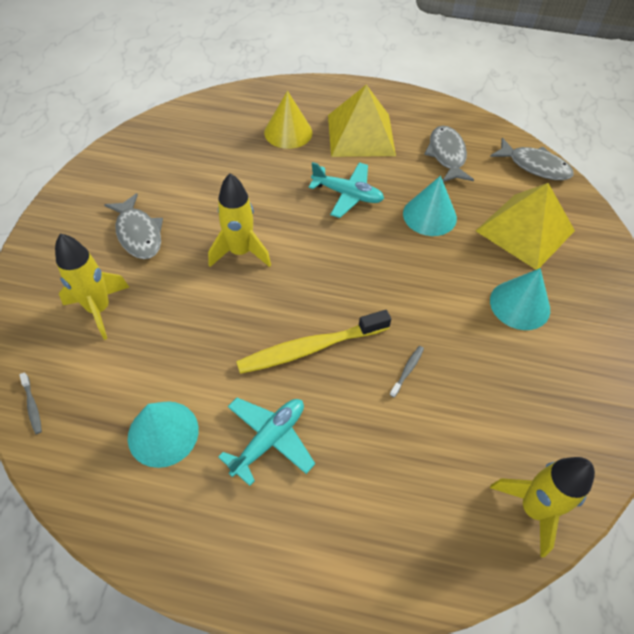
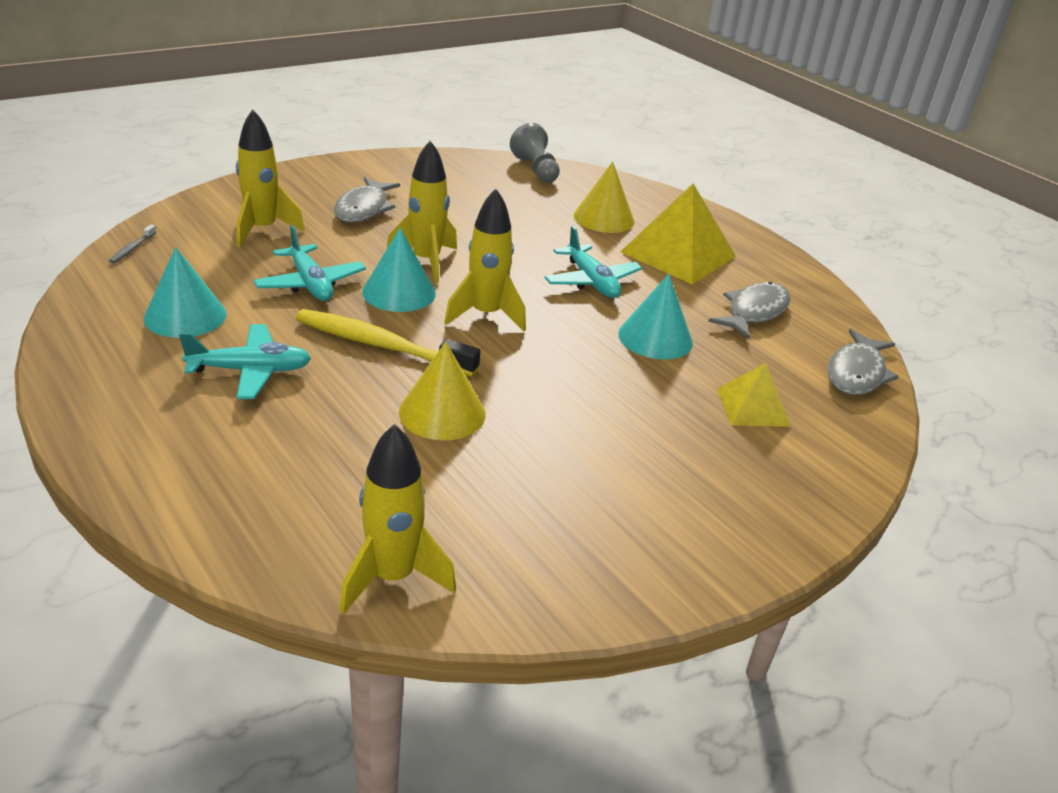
camera: 40 degrees right, 20 degrees down
(195, 114) = (535, 170): none -> grey pawn
(200, 332) = (310, 284): none -> turquoise plane
(331, 271) = (486, 315): none -> yellow rocket
(407, 370) = (442, 412): grey toothbrush -> yellow cone
(519, 305) = (645, 448): turquoise cone -> turquoise cone (399, 292)
(525, 230) = (753, 407): yellow pyramid -> yellow pyramid, size x0.56
(534, 166) = (856, 373): grey fish -> grey fish turned 45 degrees clockwise

